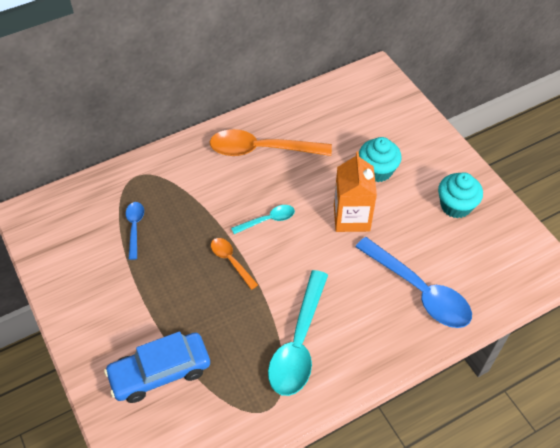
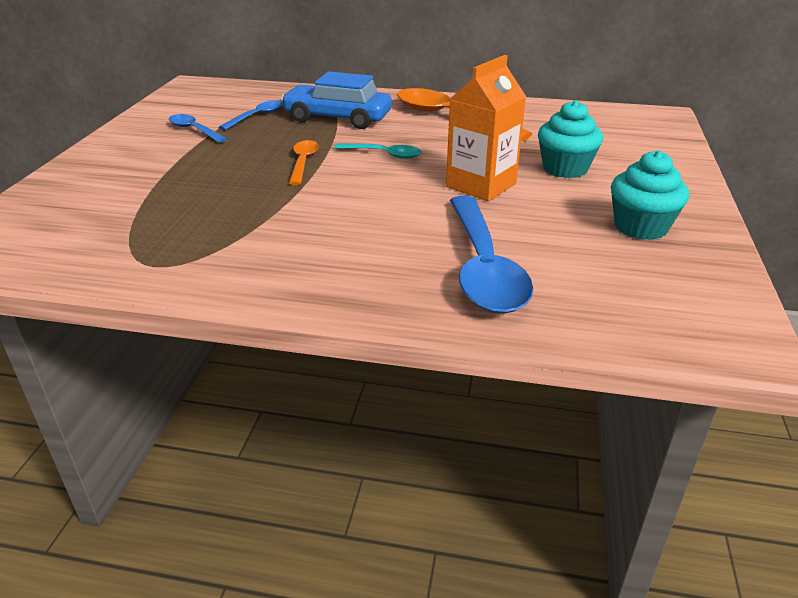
camera: 40 degrees right, 20 degrees down
(113, 272) = (194, 130): none -> blue spoon
(160, 372) = (115, 194): blue car -> blue car (337, 118)
(299, 342) = (272, 237): turquoise spoon -> none

